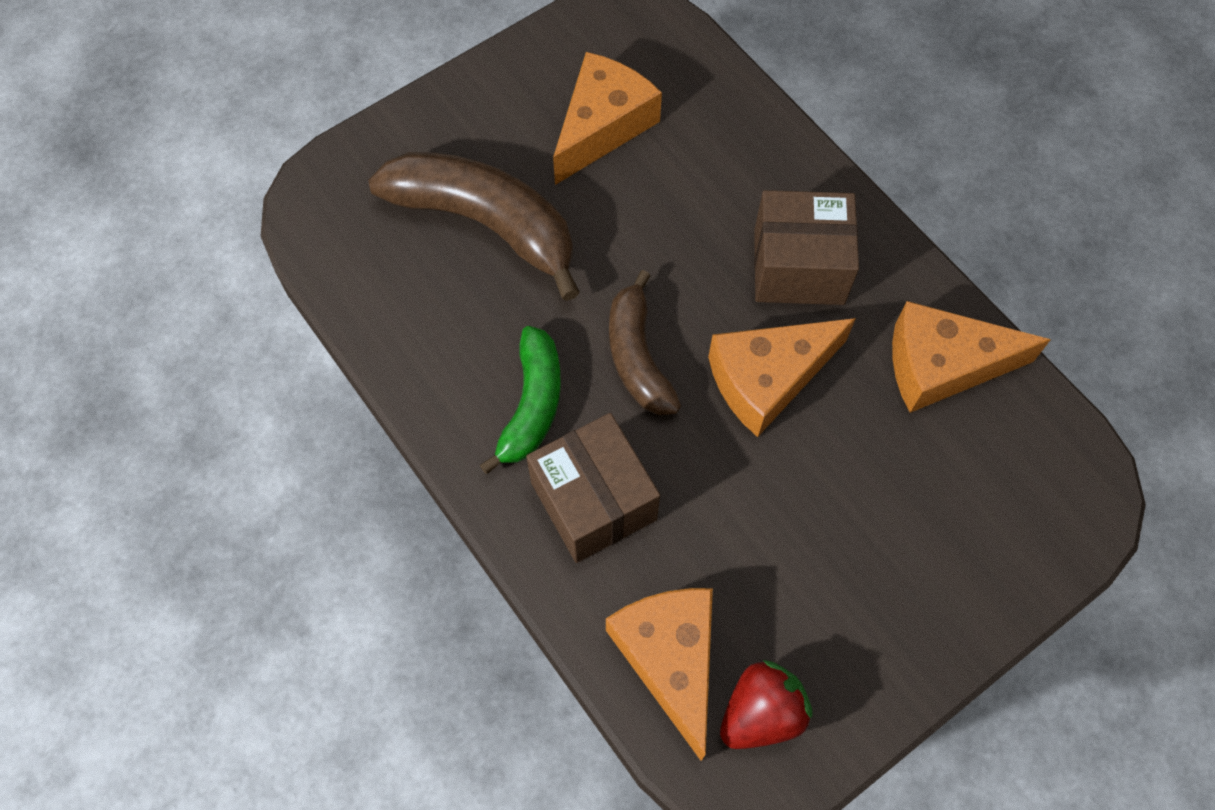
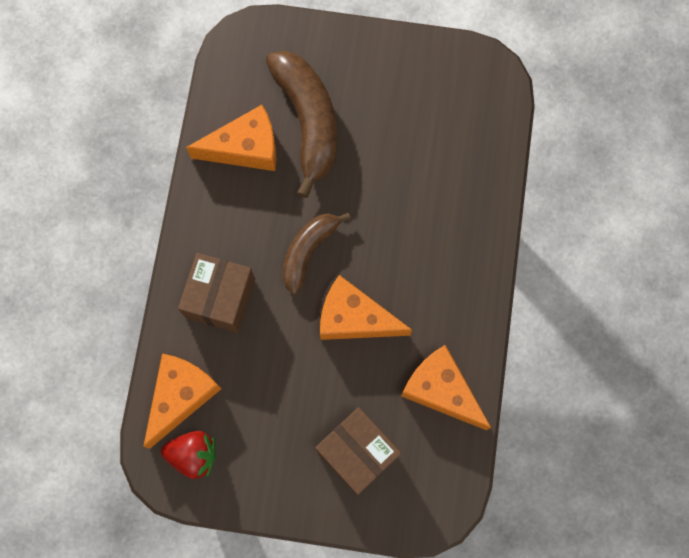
camera: 45 degrees right, 10 degrees up
(532, 405) = (239, 229): green banana -> none
(602, 126) = (413, 121): orange cheese -> orange cheese (245, 148)
(798, 266) = (428, 279): brown box -> brown box (357, 453)

